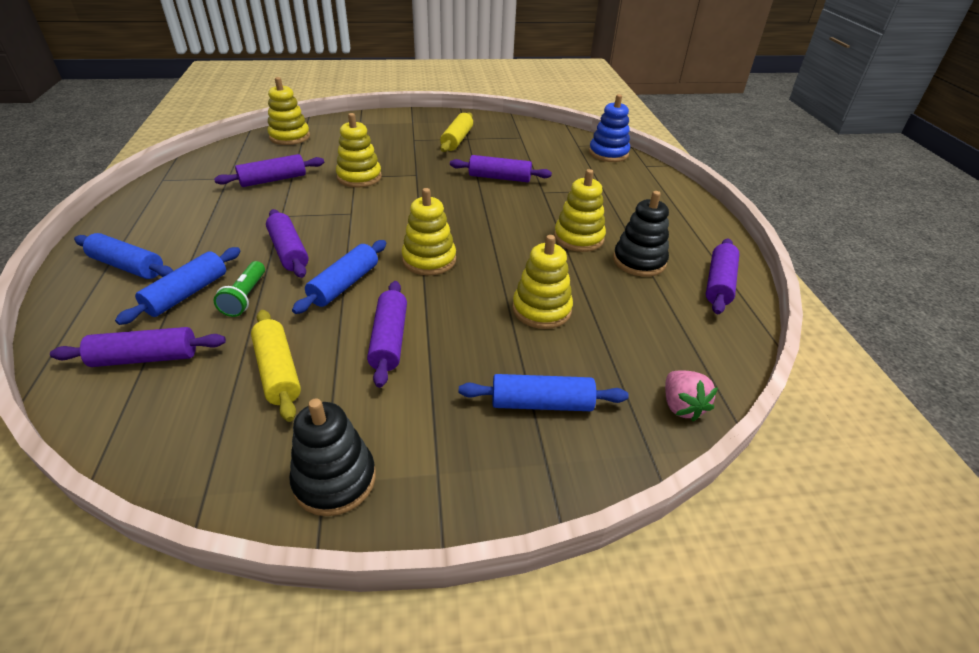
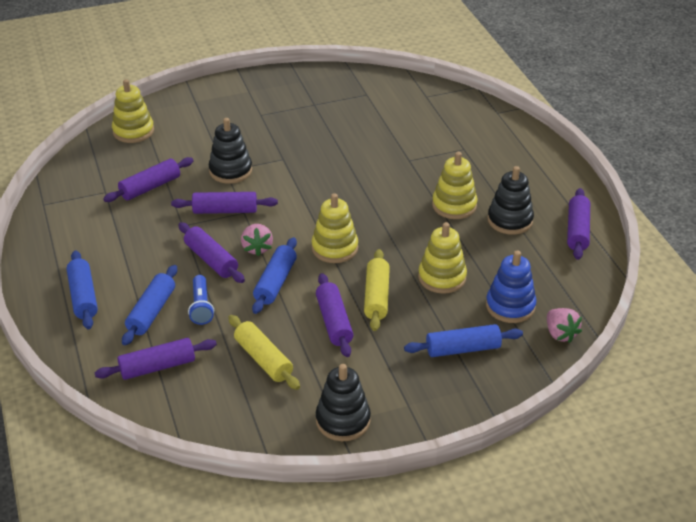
camera: 10 degrees left, 0 degrees up
(128, 266) = (83, 296): blue rolling pin -> blue rolling pin turned 60 degrees clockwise
(245, 297) = (201, 307): green flashlight -> blue flashlight
(344, 247) = (257, 248): none -> pink strawberry
(359, 177) = (230, 171): yellow stacking toy -> black stacking toy
(457, 140) = (304, 108): yellow rolling pin -> yellow rolling pin (376, 296)
(499, 178) = (363, 150): purple rolling pin -> purple rolling pin (225, 210)
(608, 153) = (458, 102): blue stacking toy -> blue stacking toy (510, 306)

